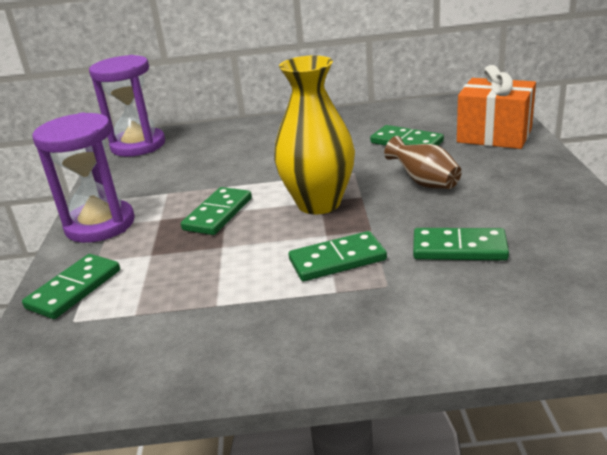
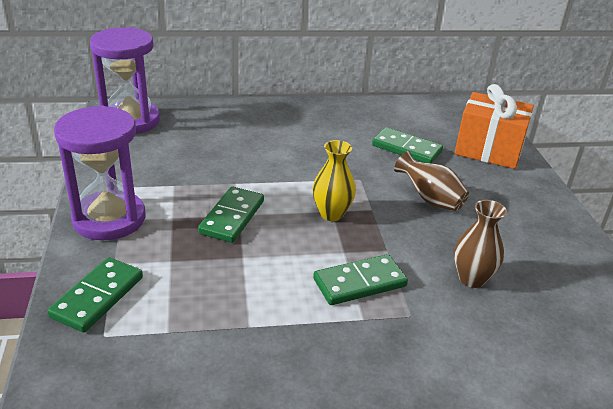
camera: 10 degrees left, 5 degrees up
(319, 203) = (331, 214): yellow vase -> yellow vase, size x0.56
(459, 248) = (471, 278): green domino -> brown vase

